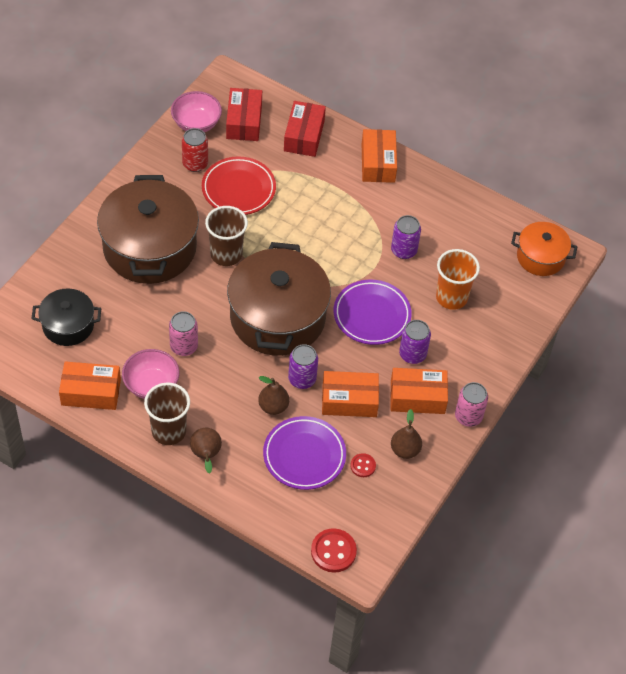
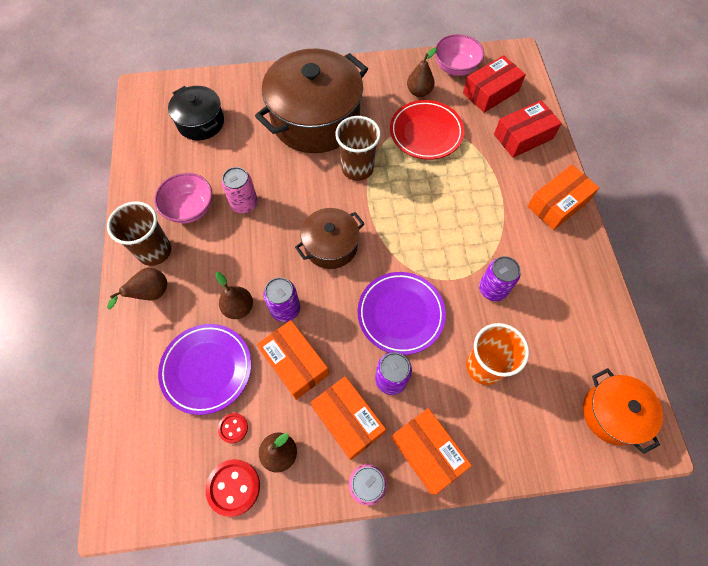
camera: 55 degrees right, 10 degrees up
(91, 392) = (152, 176): orange box -> orange box (428, 452)
(195, 164) = (419, 92): red can -> brown pear
(277, 317) = (331, 246): brown pot -> brown pot, size x0.53
(333, 551) = (119, 472): red button -> red button (233, 487)

